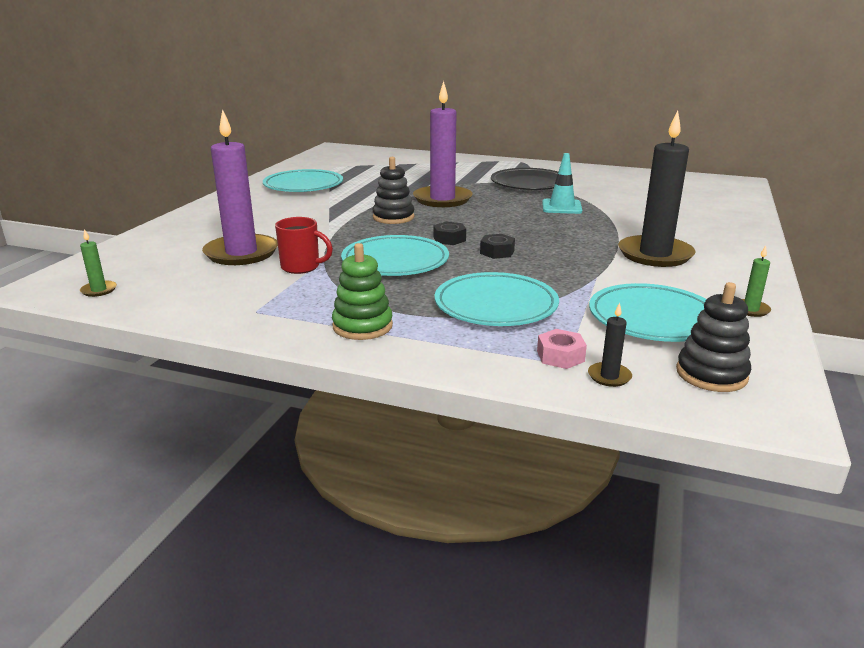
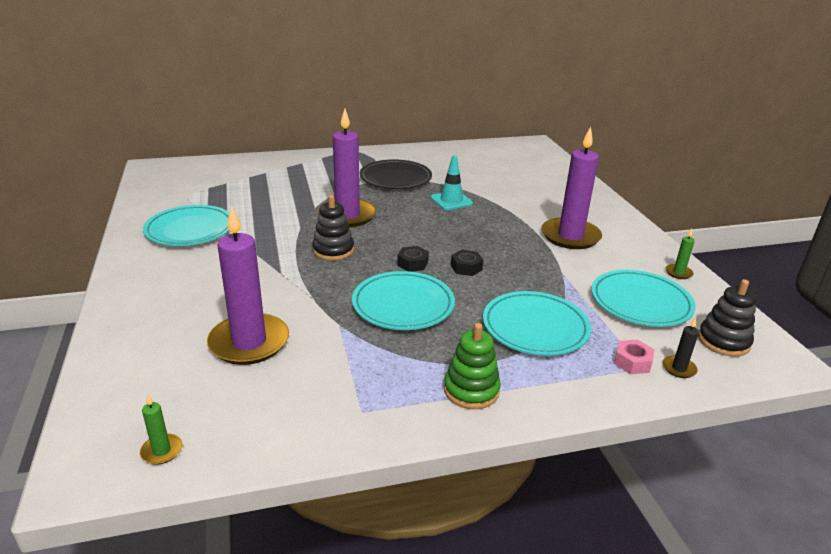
camera: 35 degrees left, 5 degrees up
(301, 267) = (332, 340): red mug -> none
(655, 254) = (570, 236): black candle -> purple candle

